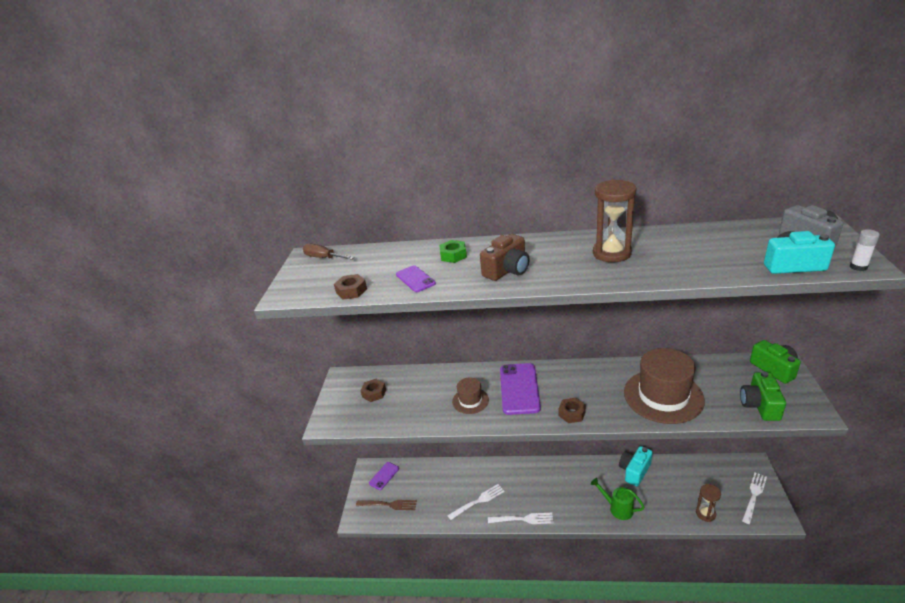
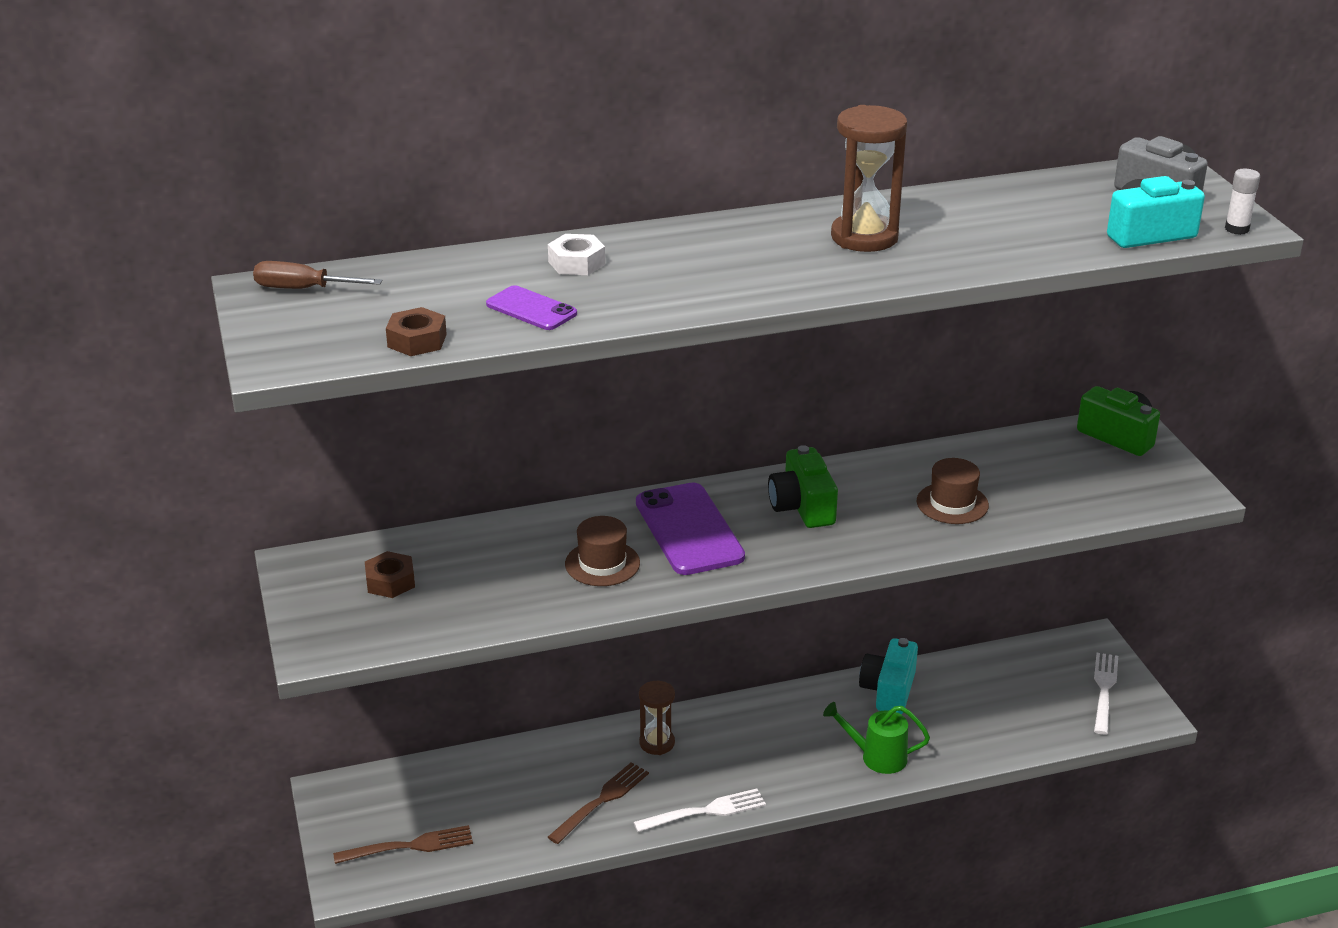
camera: 25 degrees left, 0 degrees up
(384, 476) = (372, 798): purple phone -> none
(453, 255) = (576, 263): green nut -> white nut
(478, 501) = (601, 801): white fork -> brown fork
(507, 270) = (696, 279): brown camera -> none
(572, 413) = (804, 554): brown nut -> none
(663, 396) = (952, 503): brown hat -> brown hat, size x0.51
(705, 513) = (1031, 733): brown hourglass -> brown hourglass (657, 743)
(760, 405) = (1110, 494): green camera -> green camera (802, 507)

